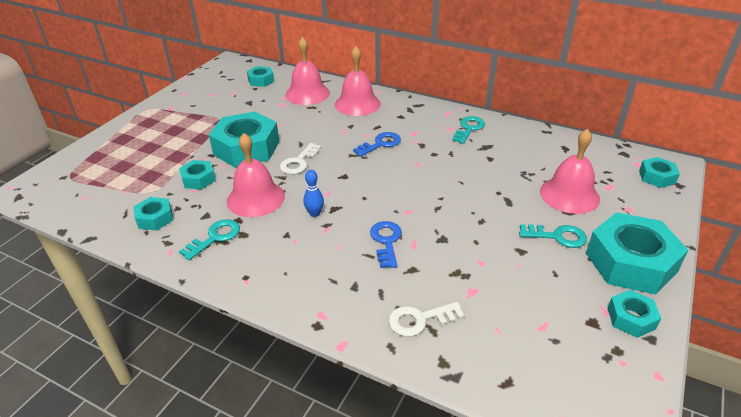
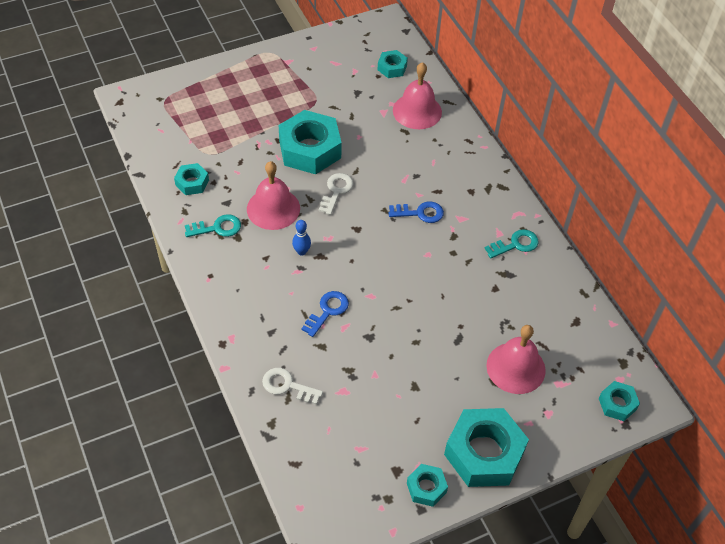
camera: 35 degrees right, 15 degrees up
(198, 179) = (249, 161): turquoise nut -> none
(299, 162) = (336, 191): white key -> white key turned 135 degrees clockwise
(357, 104) = (448, 152): pink bell -> none
(557, 236) = (457, 395): turquoise key -> none

